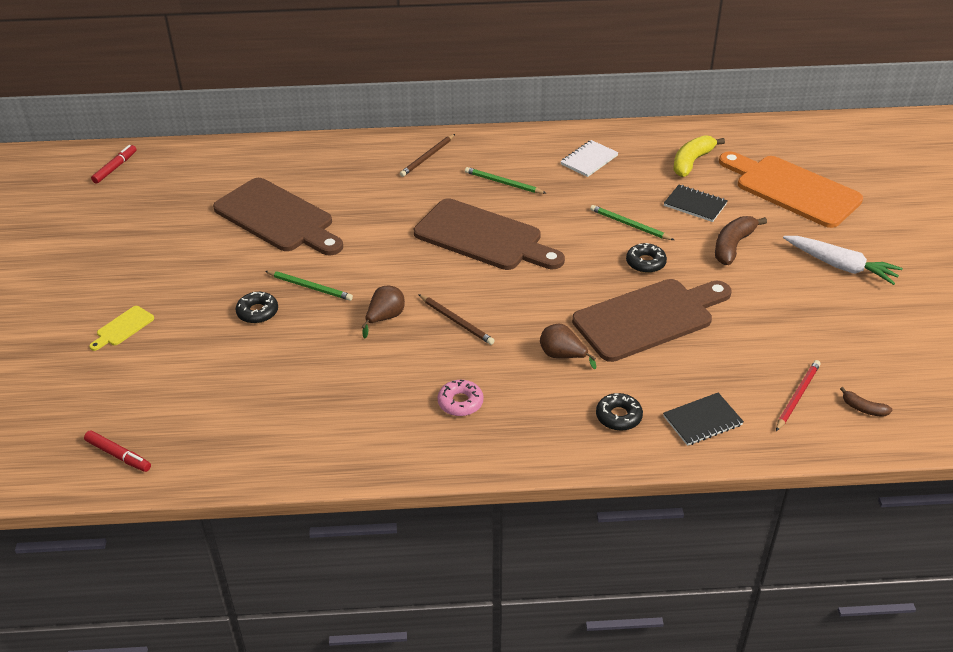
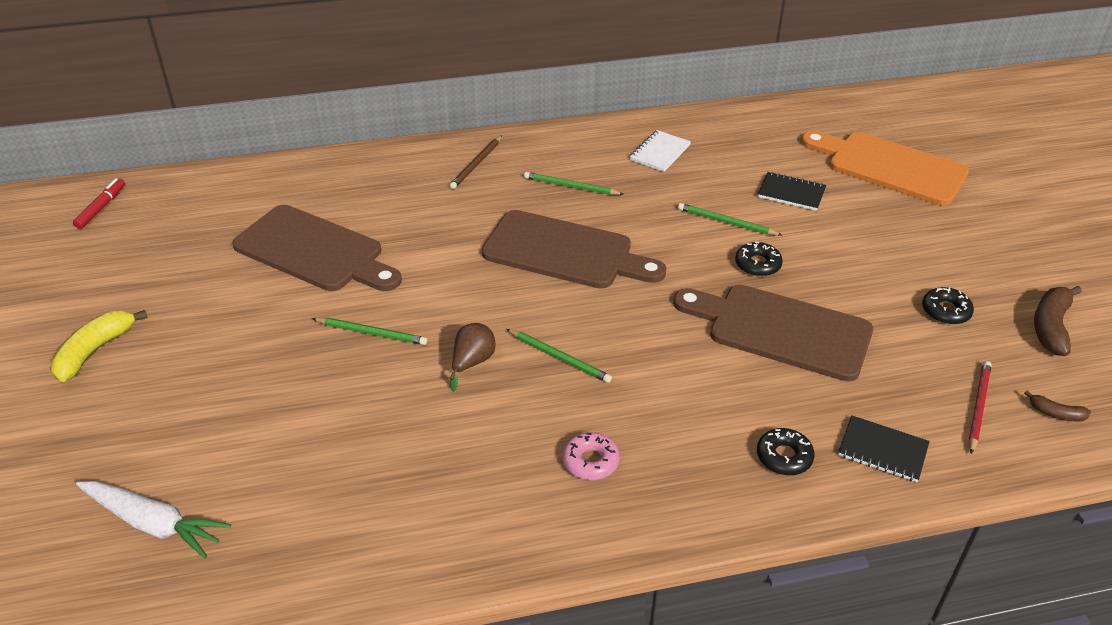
camera: 10 degrees left, 0 degrees up
(118, 455) = (163, 589): red marker -> none
(123, 328) = (142, 410): yellow cutting board -> none
(257, 312) = (312, 372): black donut -> black donut (945, 311)
(456, 321) = (559, 357): brown pencil -> green pencil
(562, 356) = (696, 387): brown pear -> none
(648, 318) = (781, 330): brown cutting board -> brown cutting board turned 120 degrees counterclockwise
(692, 162) = (772, 145): yellow banana -> yellow banana (95, 351)
(702, 421) = (882, 451): black notebook -> black notebook turned 60 degrees clockwise
(733, 246) = (847, 236): brown banana -> brown banana (1051, 326)
(840, 266) = (970, 248): white carrot -> white carrot (153, 523)

